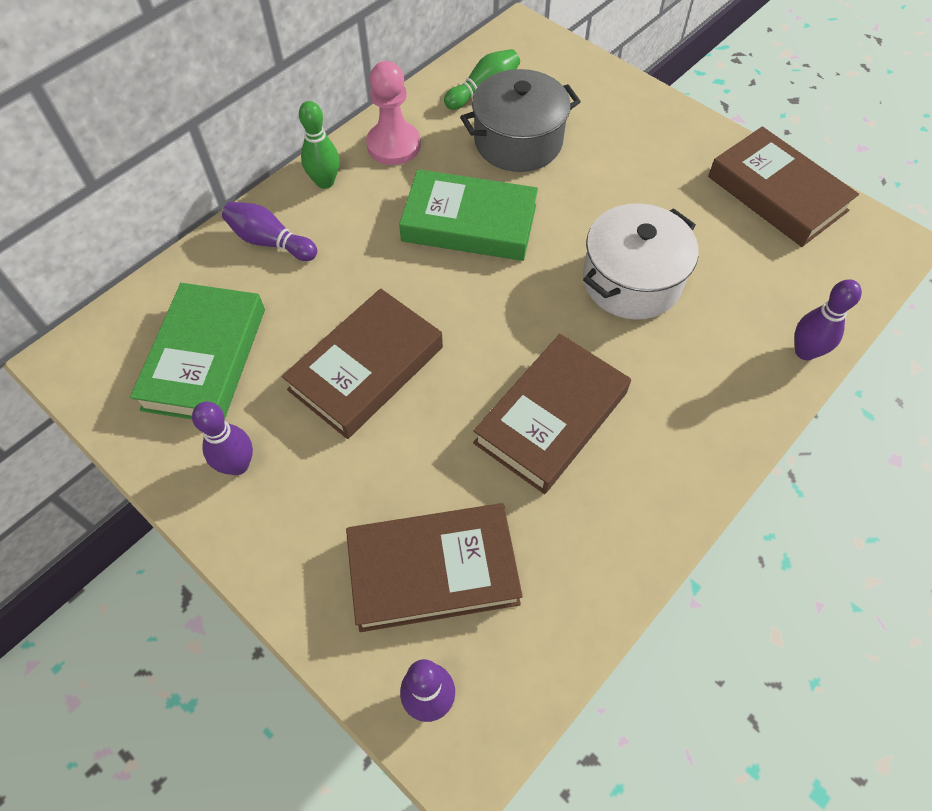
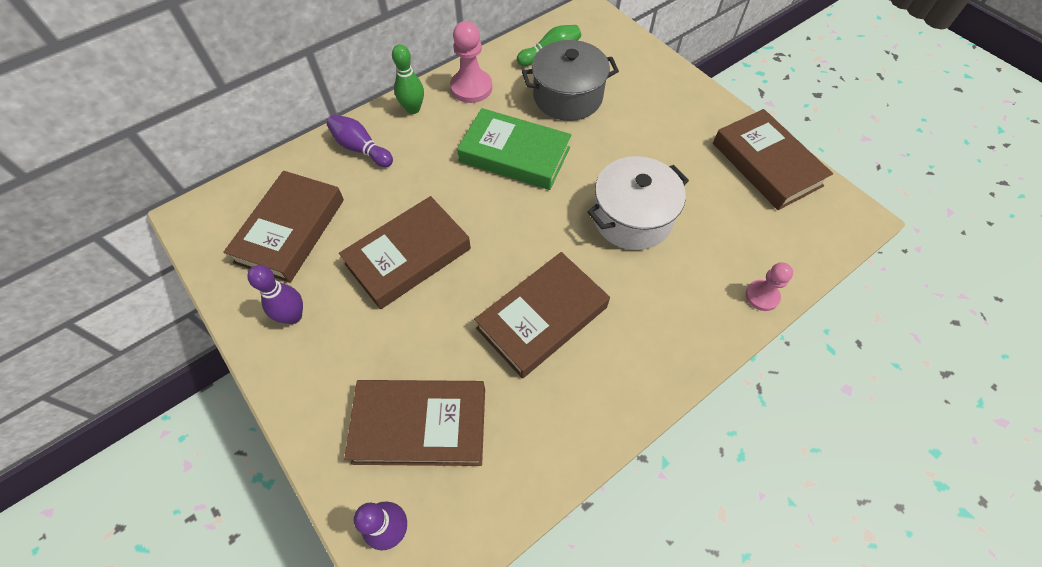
camera: 10 degrees right, 0 degrees up
(205, 358) = (290, 230): green book -> brown book
(805, 351) = (762, 296): purple bowling pin -> pink pawn

